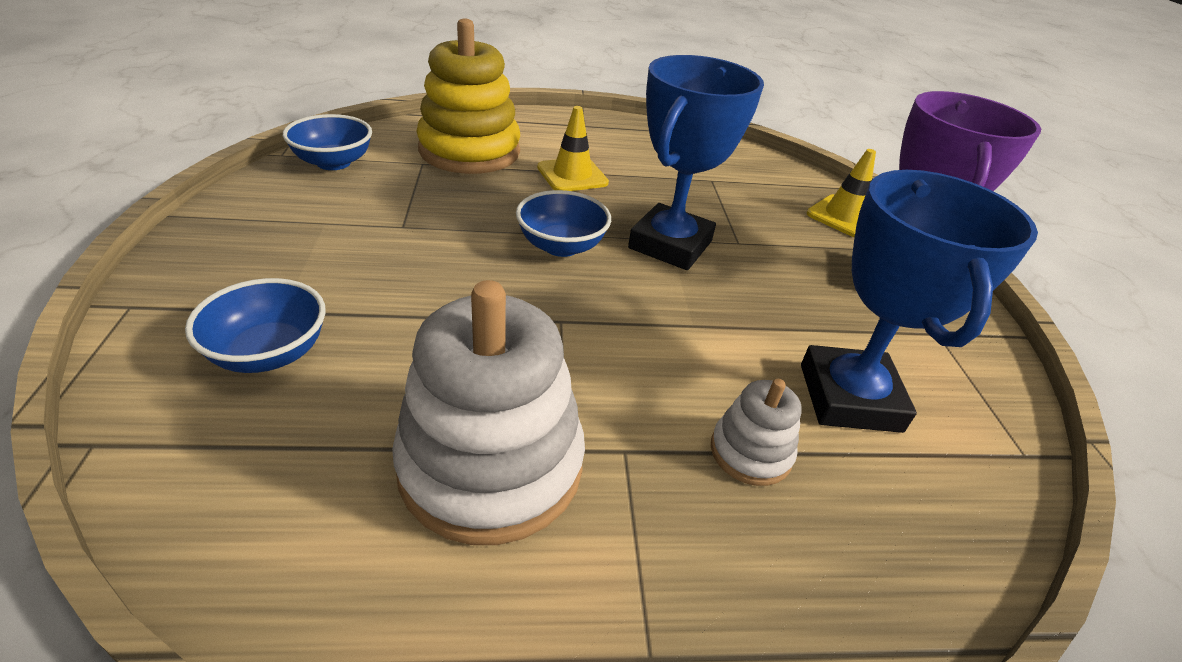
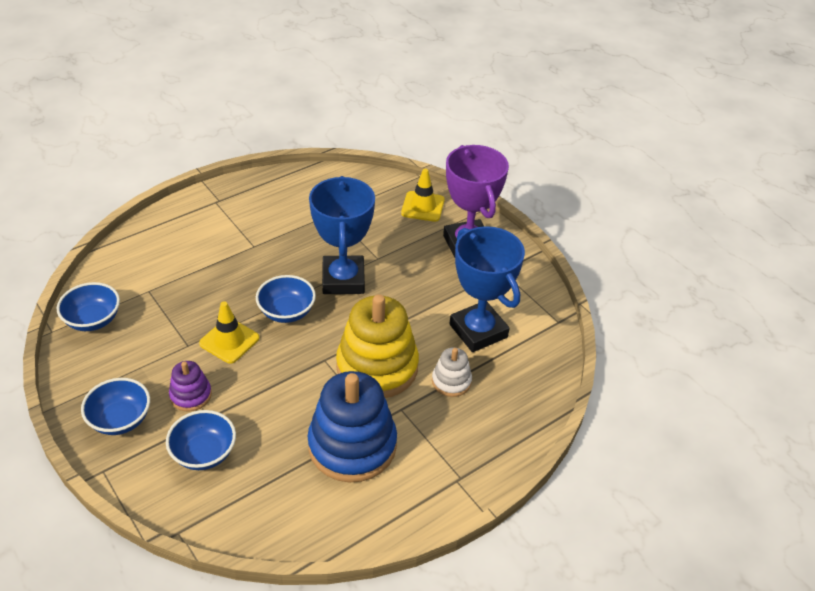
camera: 30 degrees left, 5 degrees up
(229, 262) = (120, 419): none -> blue bowl
(341, 277) = (191, 395): none -> purple stacking toy
(469, 151) = (168, 264): yellow stacking toy -> yellow stacking toy (377, 367)
(491, 465) = (352, 445): white stacking toy -> blue stacking toy
(572, 175) = (249, 252): yellow traffic cone -> yellow traffic cone (229, 341)

